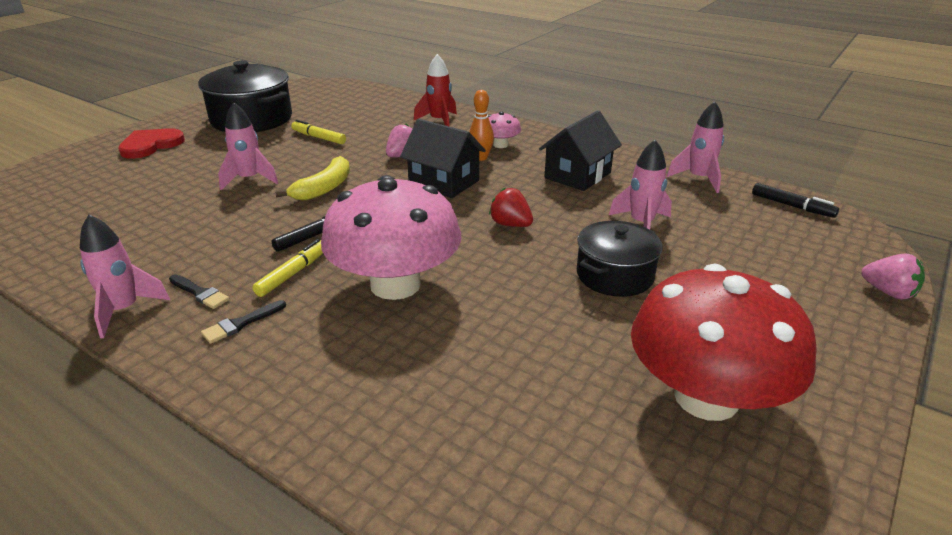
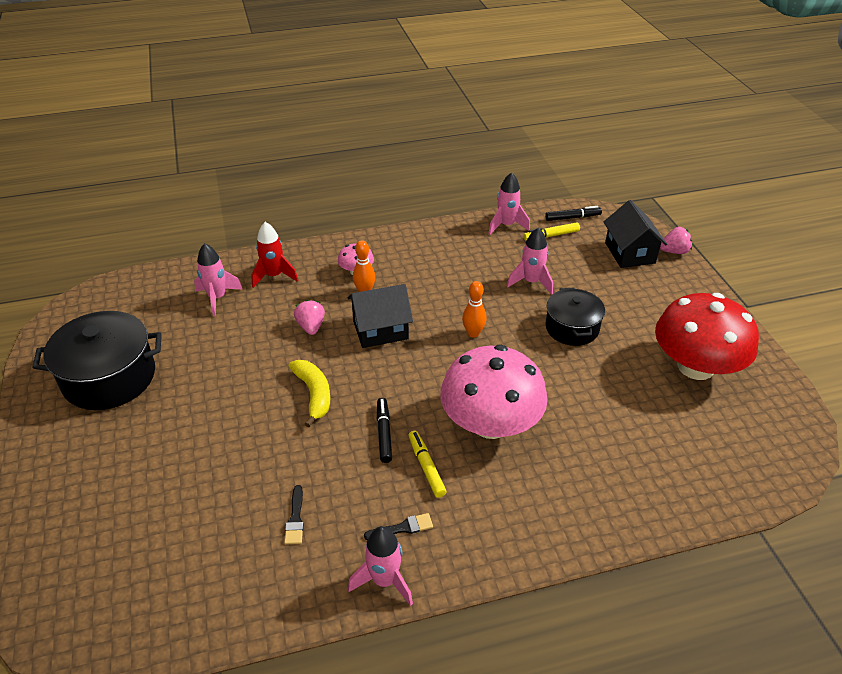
camera: 50 degrees left, 10 degrees up
(150, 145) = (74, 469): red heart -> none
(241, 324) = (465, 520): black brush -> black brush (295, 519)
(249, 180) = (243, 430): pink rocket -> pink rocket (217, 298)
(318, 138) = (212, 355): yellow marker -> yellow marker (551, 235)
(510, 224) = (473, 333): red strawberry -> orange bowling pin
(577, 175) = (444, 267): black house -> black house (629, 253)

